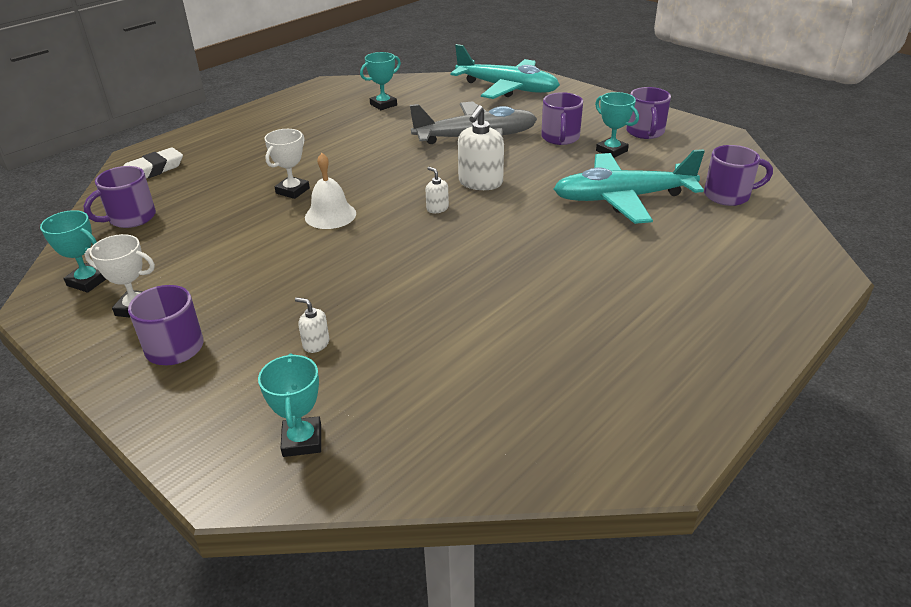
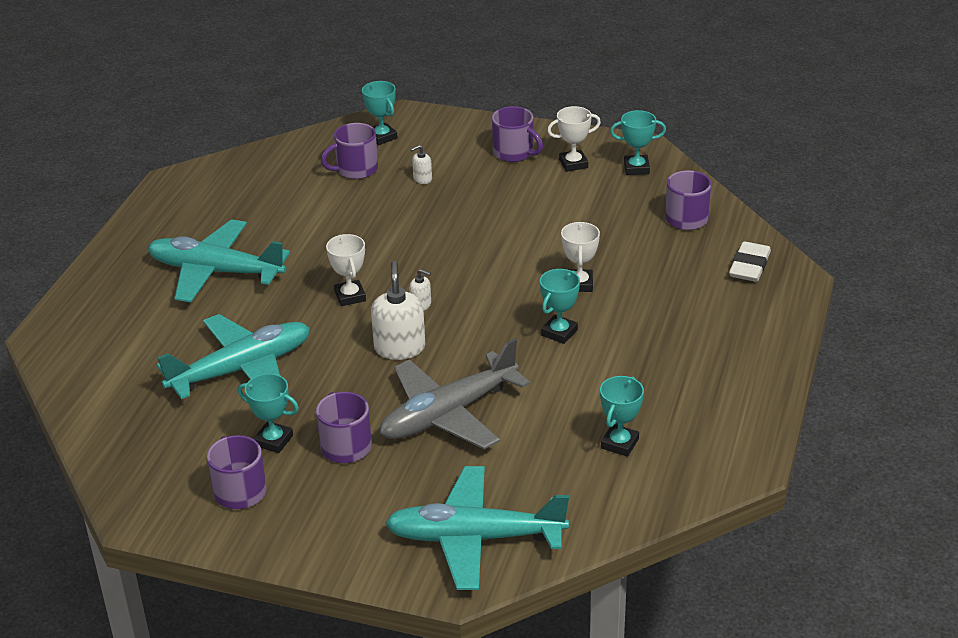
camera: 155 degrees right, 0 degrees up
(316, 344) = (422, 179): white soap dispenser -> white soap dispenser turned 150 degrees clockwise
(330, 215) = (514, 270): white bell -> none
(349, 164) = (559, 332): none -> turquoise trophy
(495, 231) = (350, 296): none -> white trophy
(624, 293) = (216, 272): none -> turquoise plane
(728, 195) = (129, 405): purple mug -> purple mug (355, 169)

